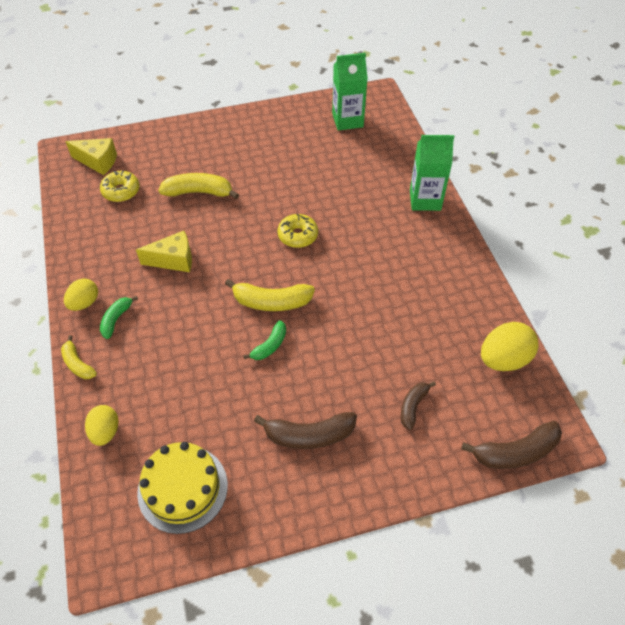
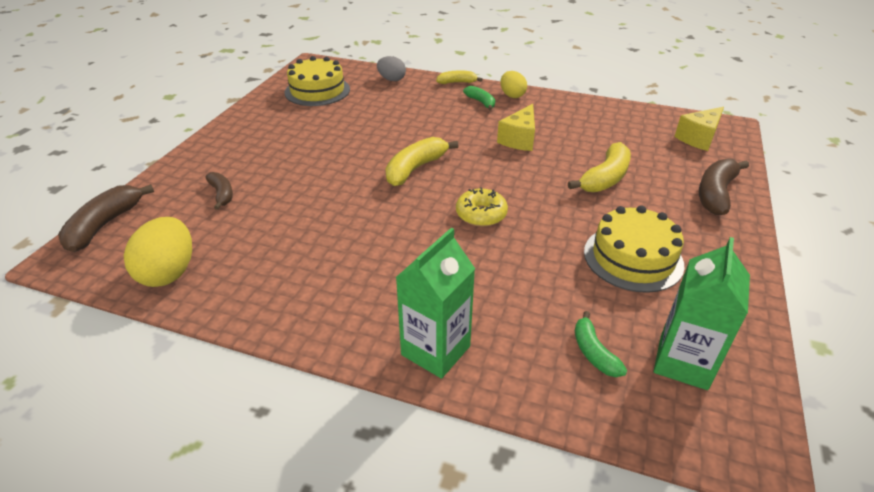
camera: 125 degrees right, 15 degrees down
(105, 431) = (391, 79): yellow egg -> grey egg
(121, 191) = (641, 139): yellow donut -> none
(270, 346) = (373, 152): green banana -> green banana (593, 352)
(282, 155) = (633, 258): none -> yellow cake
(309, 435) = (278, 141): brown banana -> brown banana (716, 193)

